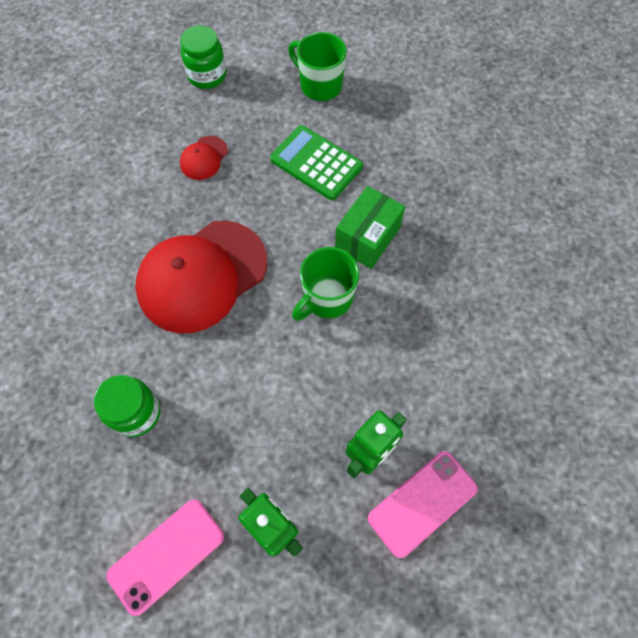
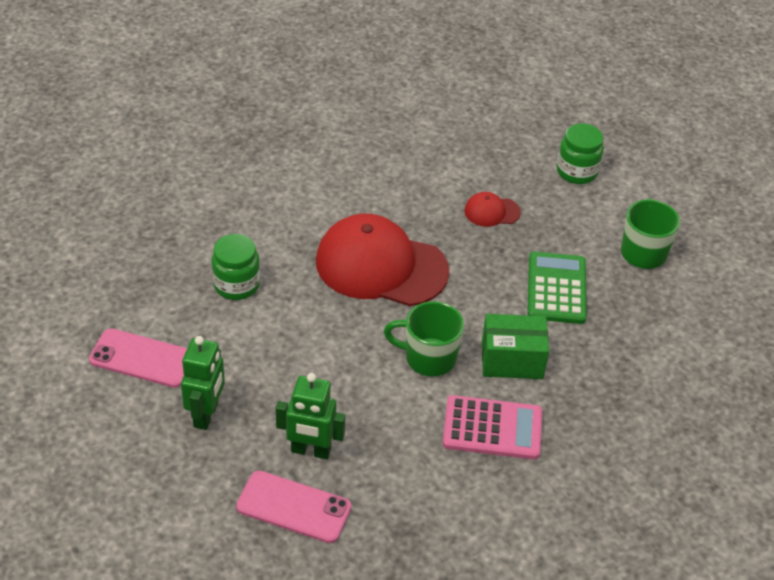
camera: 55 degrees right, 20 degrees down
(427, 294) = (492, 428): none -> pink calculator

